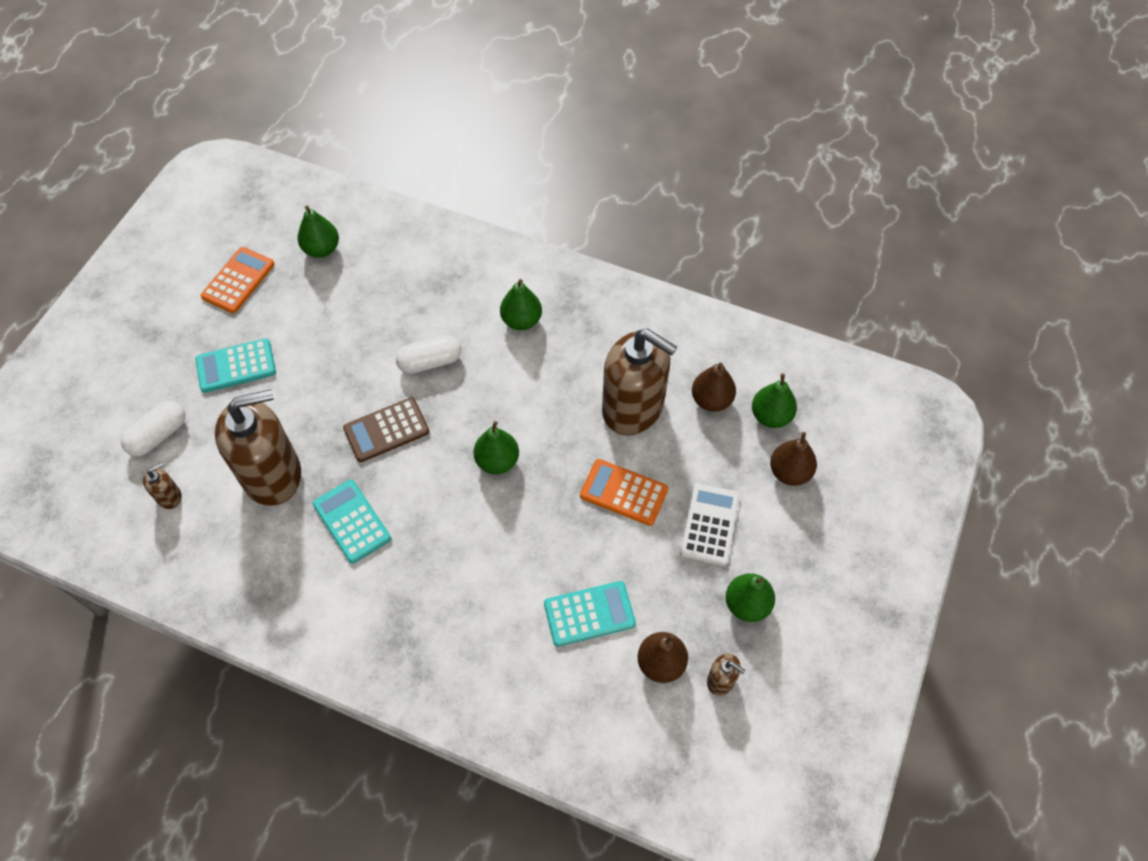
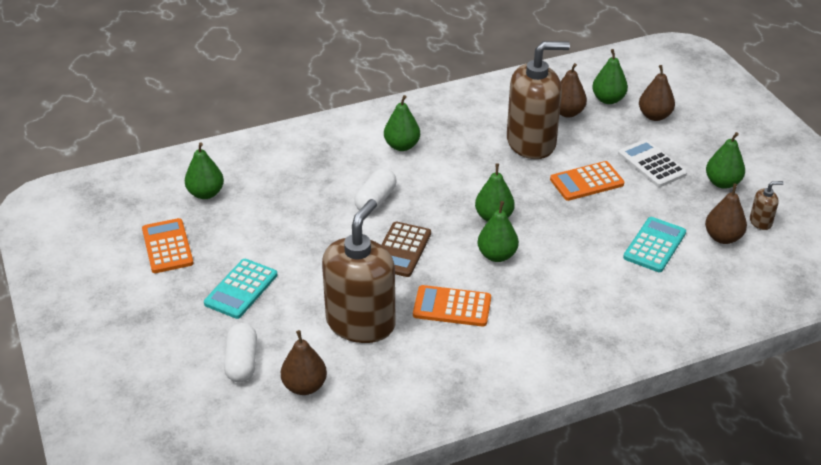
camera: 45 degrees left, 20 degrees down
(169, 496) = (304, 386): brown soap dispenser -> brown pear
(352, 521) = (452, 306): turquoise calculator -> orange calculator
(449, 503) = (497, 255): none -> green pear

